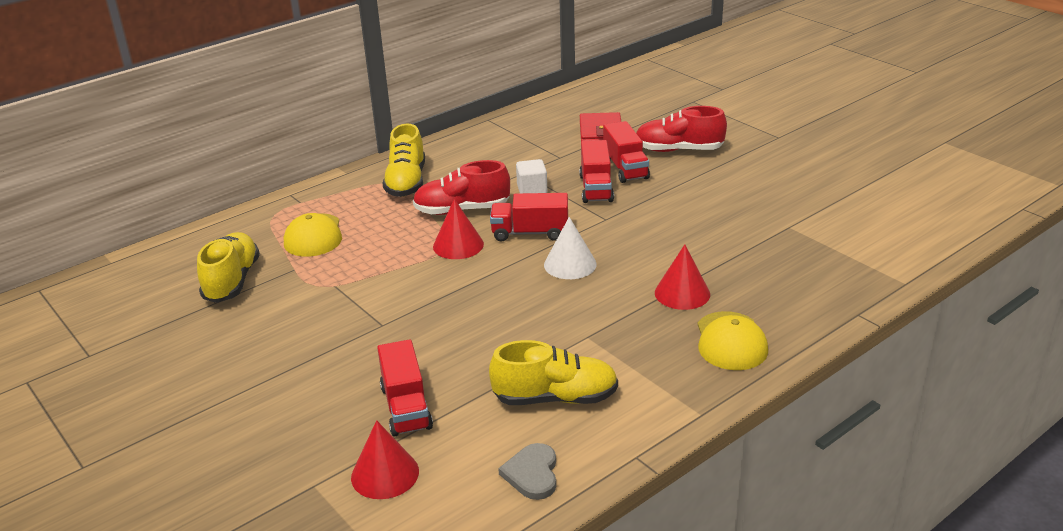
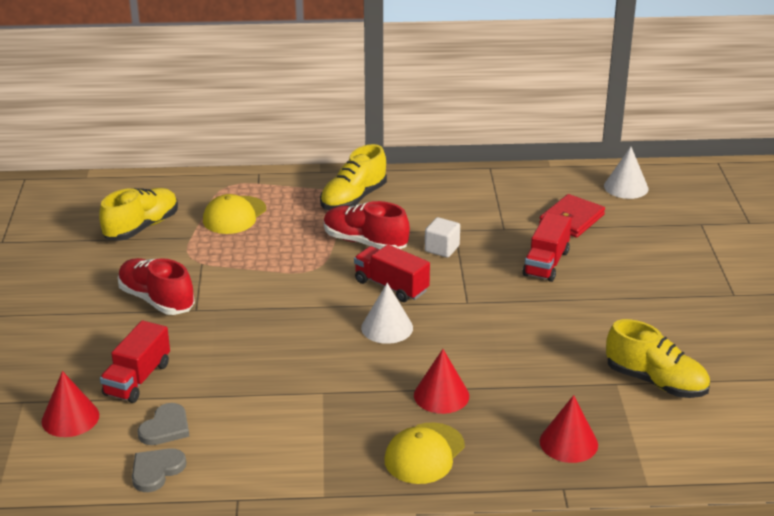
camera: 35 degrees right, 0 degrees up
(458, 245) = (325, 271): red cone -> red cone (568, 443)
(490, 433) = (165, 427): none -> grey heart
(555, 398) = (240, 426): yellow shoe -> yellow shoe (656, 382)
(596, 188) = (496, 271): red truck -> none
(608, 96) = (626, 187): none -> white cone
(678, 150) = (618, 266): red shoe -> red shoe (156, 300)

